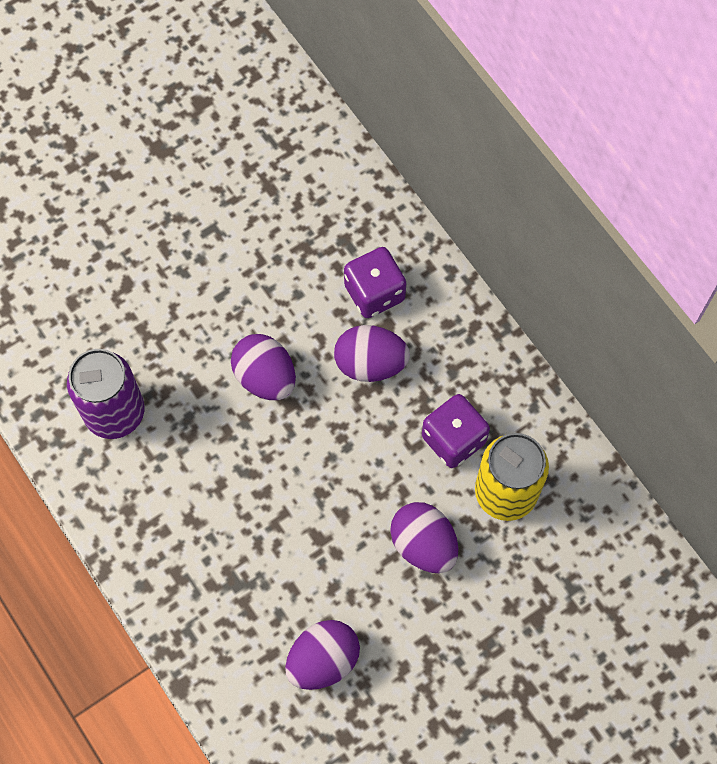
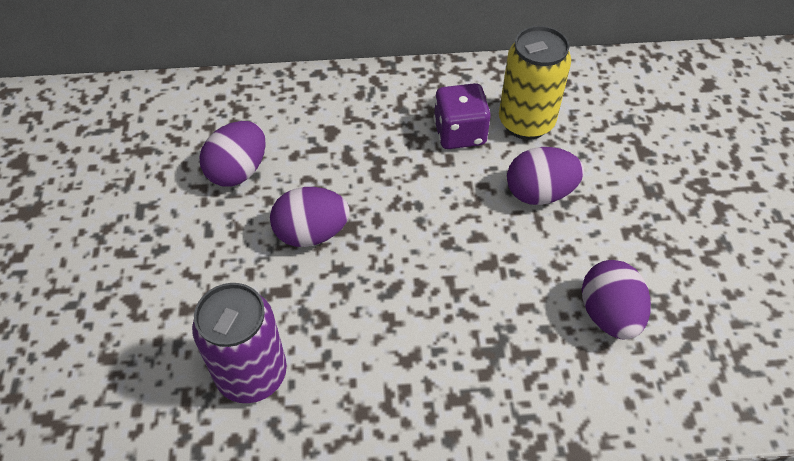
camera: 60 degrees left, 15 degrees down
(370, 363) = (356, 155): purple egg -> purple egg (238, 171)
(374, 293) = (297, 125): purple dice -> none

